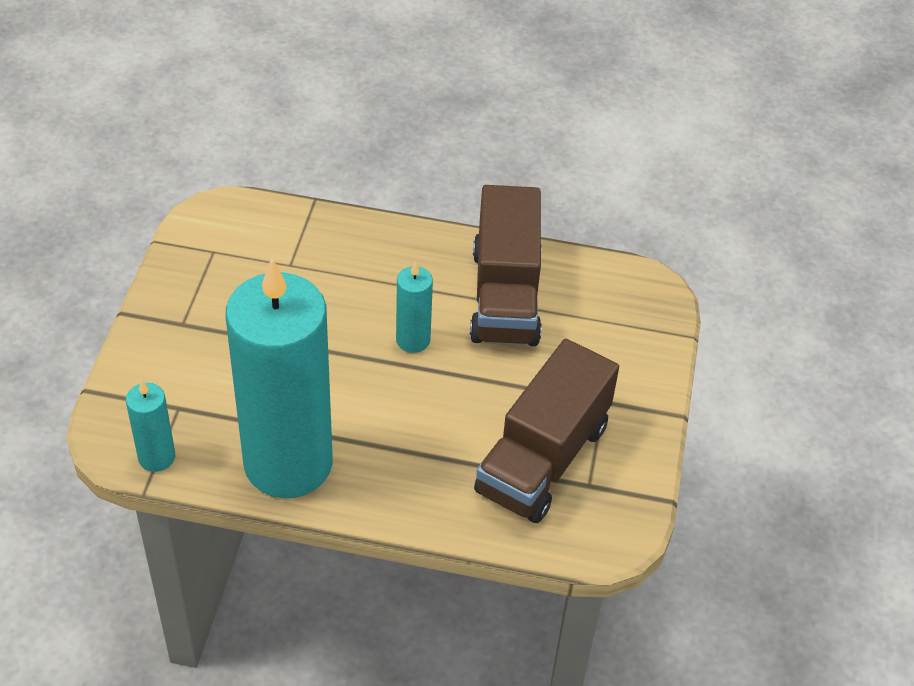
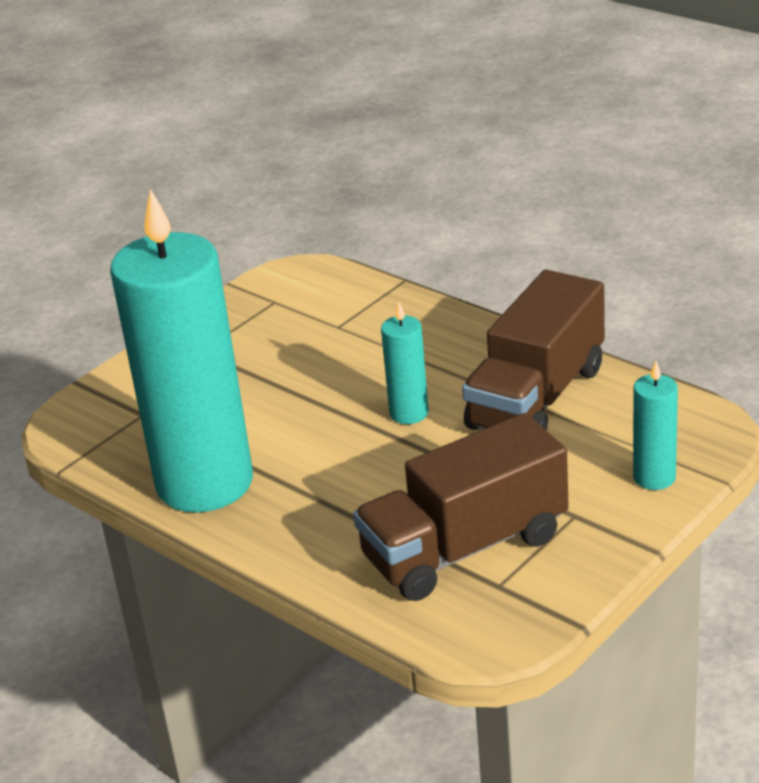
camera: 35 degrees right, 15 degrees down
(157, 457) = (91, 447): turquoise candle -> turquoise candle (654, 477)

